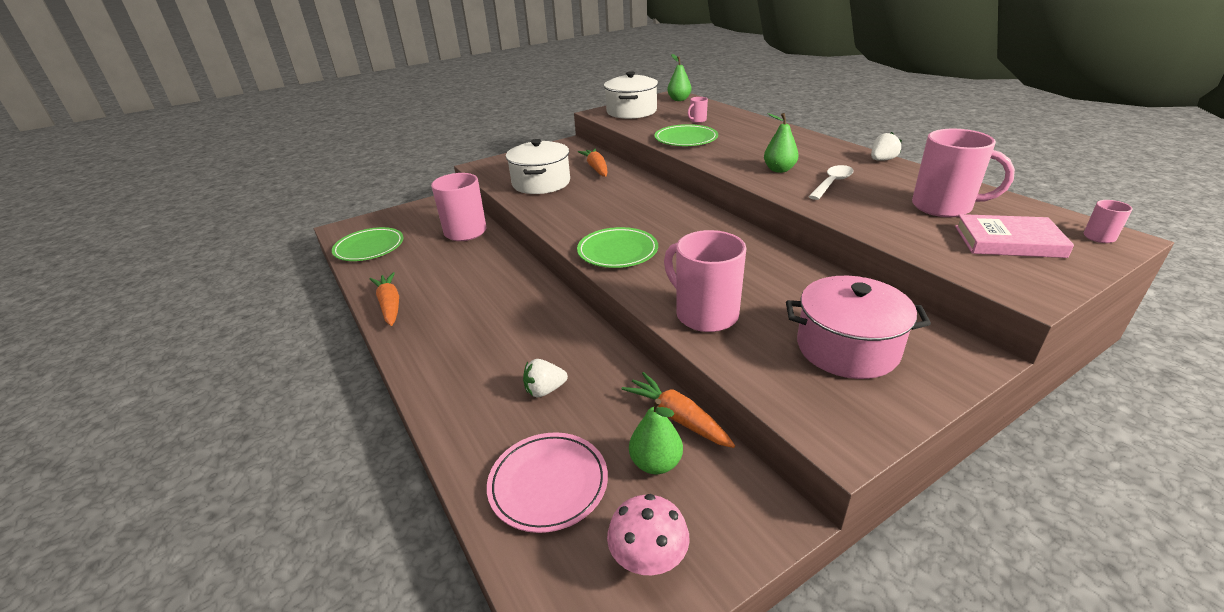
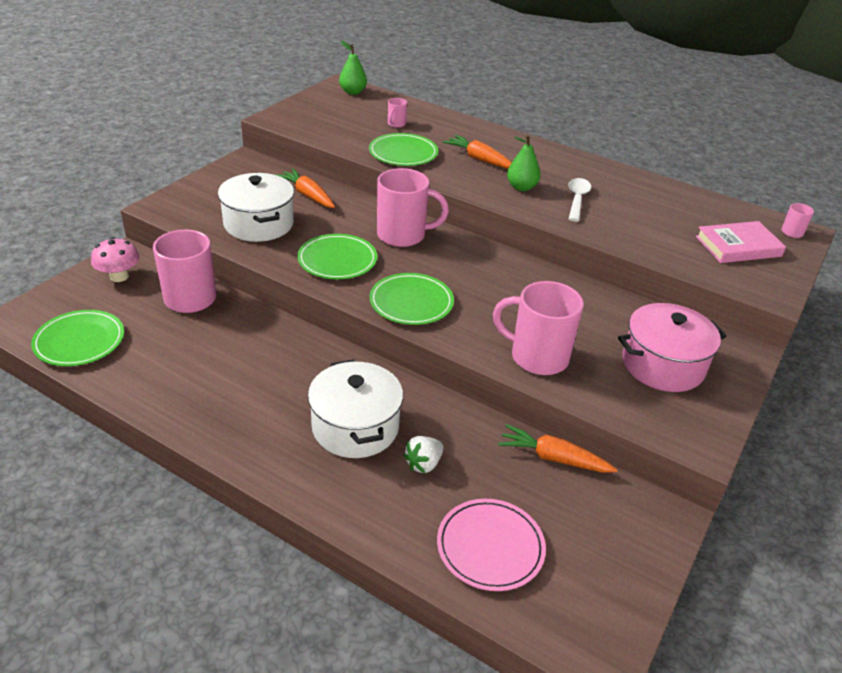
camera: 30 degrees left, 5 degrees up
(390, 305) = (178, 411): orange carrot -> orange carrot (479, 159)
(581, 213) = (337, 260): none -> green plate
(631, 111) = (311, 114): white pot -> white pot (355, 427)
(648, 558) = (605, 578): pink mushroom -> pink mushroom (119, 276)
(656, 463) = (562, 502): green pear -> none
(882, 160) = (602, 165): white strawberry -> none
(944, 207) = (677, 216): pink mug -> pink mug (403, 235)

